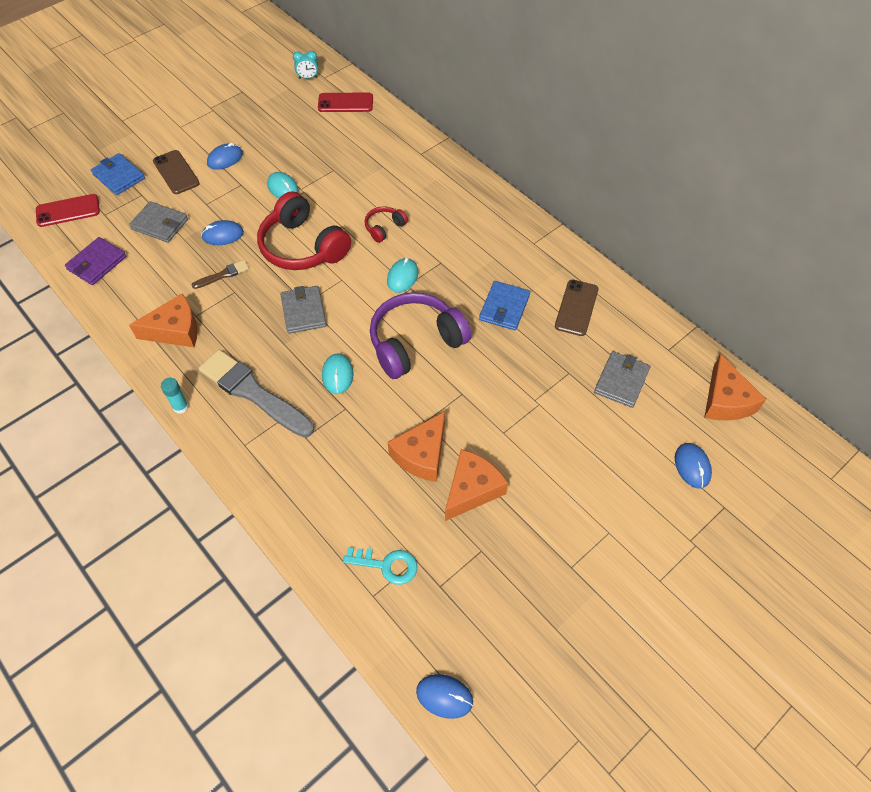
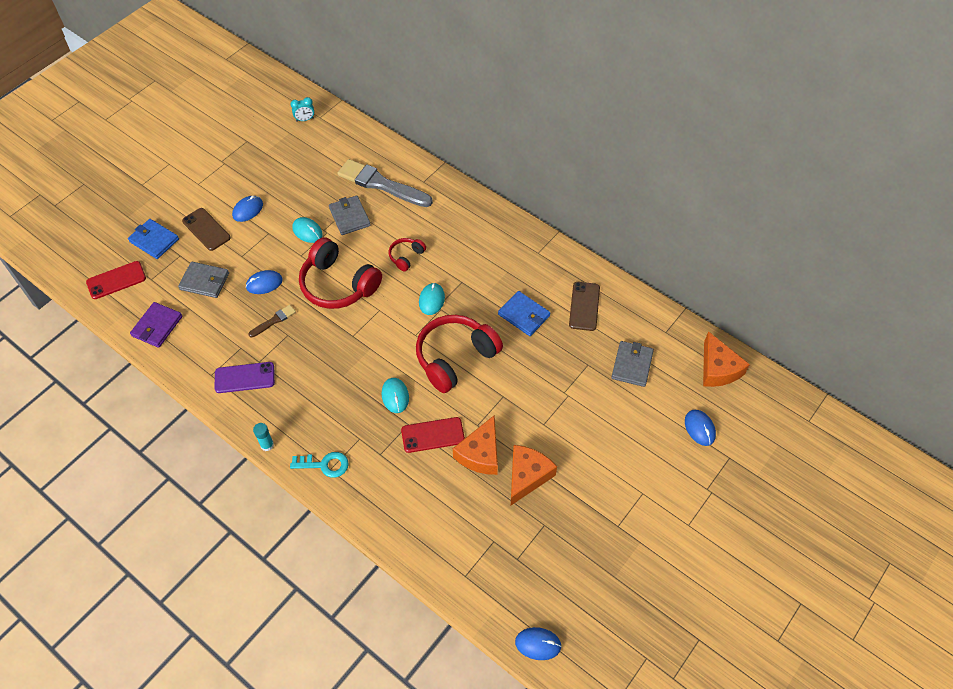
camera: 10 degrees left, 0 degrees up
(175, 330) = (244, 378): orange cheese -> purple phone
(253, 393) = (327, 423): grey brush -> grey brush (381, 184)
(303, 311) = (353, 344): grey wallet -> grey wallet (349, 217)
(345, 103) = (345, 140): red phone -> red phone (432, 435)
(387, 565) = (471, 549): turquoise key -> turquoise key (324, 465)
(415, 342) = (455, 357): purple headphones -> red headphones
(504, 307) = (524, 315): blue wallet -> blue wallet turned 60 degrees counterclockwise

